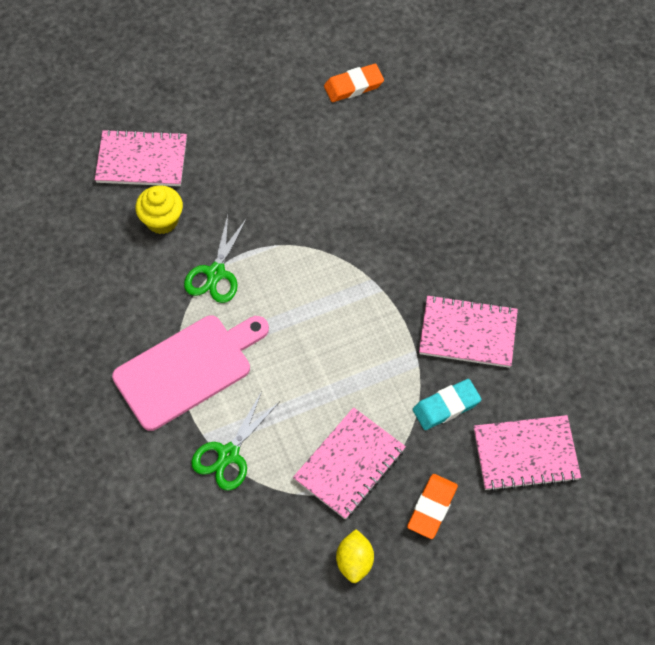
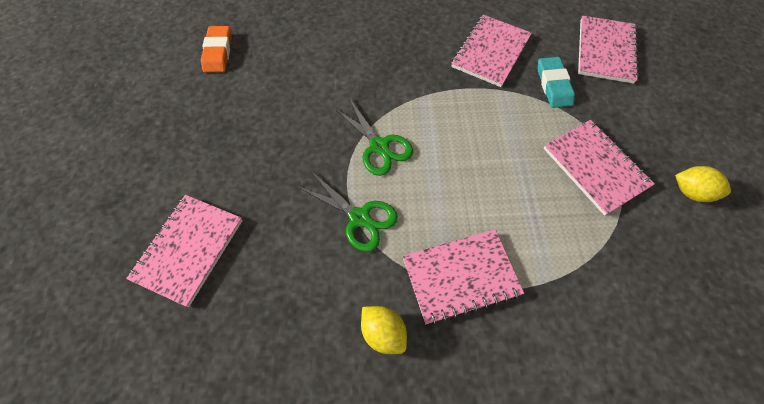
camera: 70 degrees left, 0 degrees up
(120, 324) = (383, 333): none -> yellow lemon
(162, 220) = (274, 250): yellow cupcake -> none
(188, 369) = (460, 276): pink cutting board -> pink notebook
(228, 454) = (567, 265): green scissors -> green scissors (379, 146)
(432, 507) = (644, 122): orange eraser -> none

